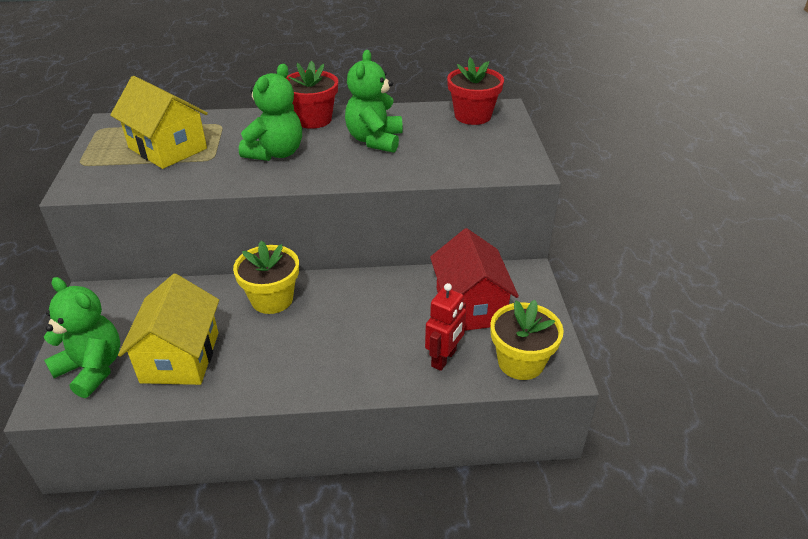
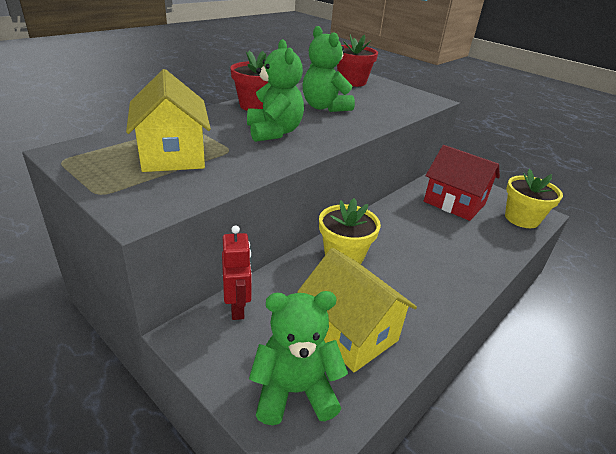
camera: 45 degrees left, 5 degrees down
(168, 148) = (172, 154): yellow house -> yellow house turned 75 degrees clockwise
(444, 358) = (491, 236): red robot -> red robot (237, 307)

